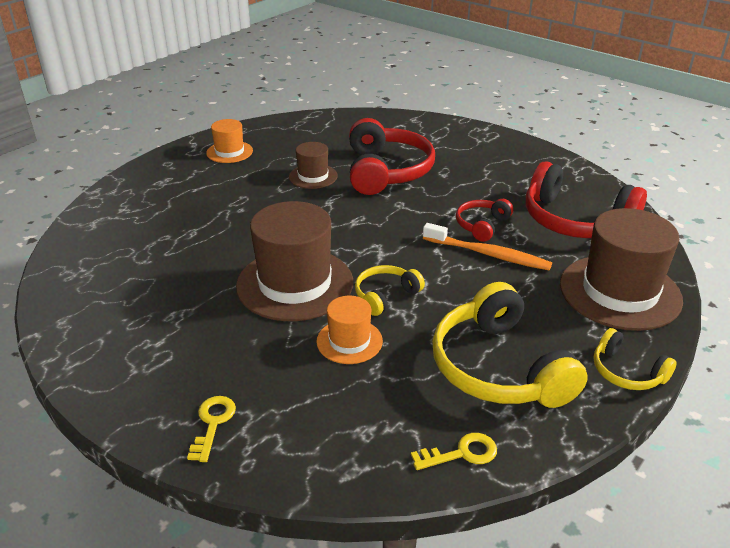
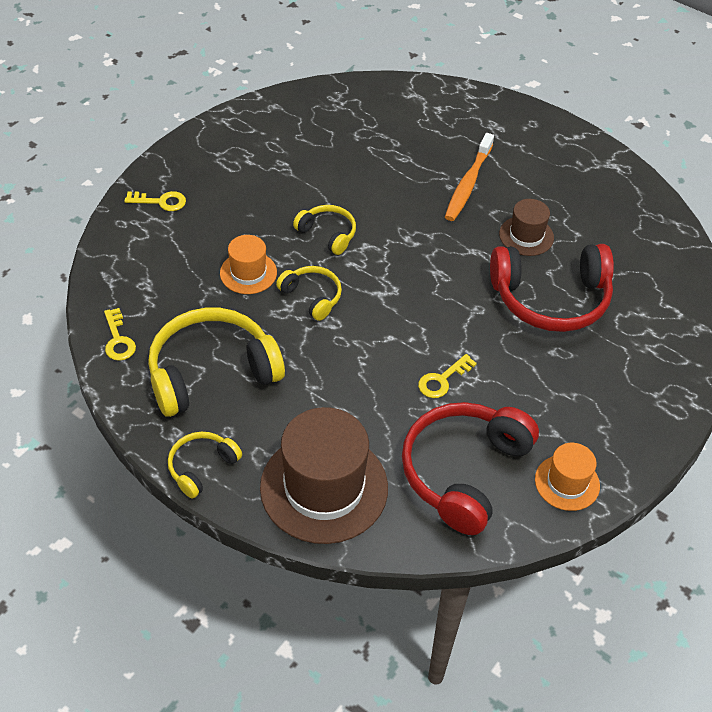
camera: 85 degrees right, 15 degrees up
(229, 152) = (568, 165): orange hat -> orange hat (567, 482)
(295, 284) = (327, 234): brown hat -> yellow headphones
(482, 225) = (442, 380): red headphones -> yellow key
(488, 254) = (386, 380): orange toothbrush -> orange toothbrush (468, 184)

